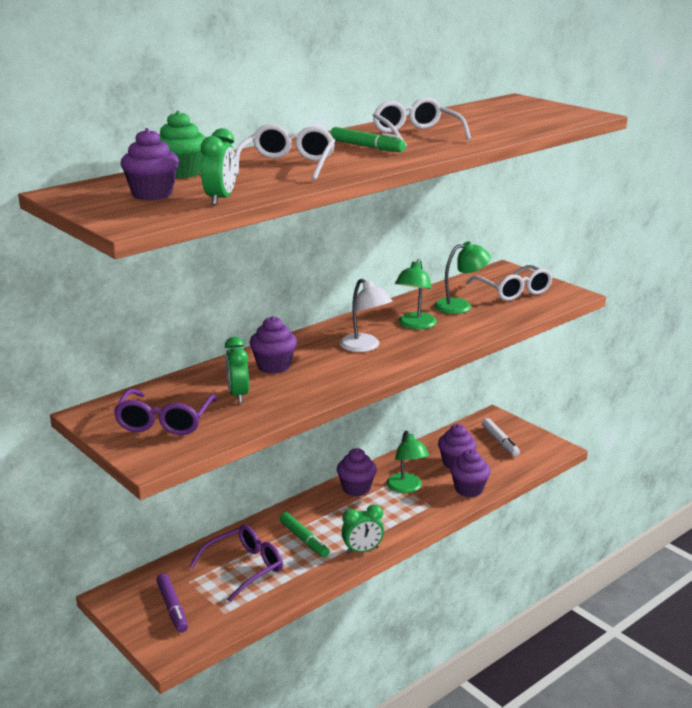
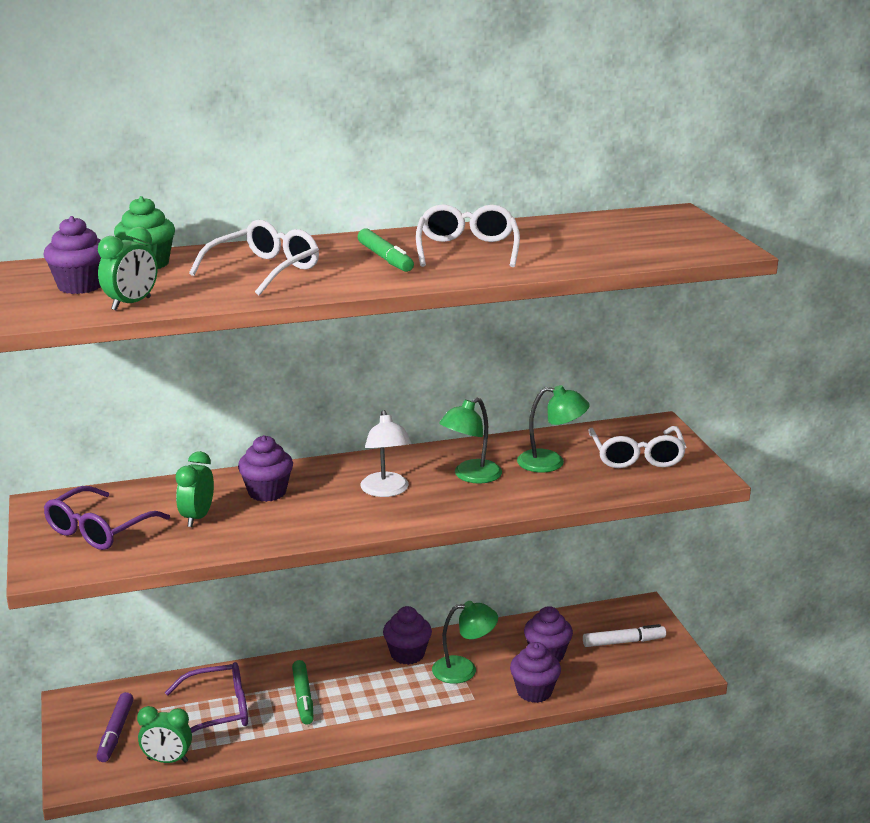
camera: 25 degrees right, 0 degrees up
(362, 551) = (353, 729): green clock -> green clock (167, 760)
(406, 488) = (464, 669): green lamp -> green lamp turned 105 degrees counterclockwise
(500, 442) = (623, 642): white marker -> white marker turned 105 degrees counterclockwise

